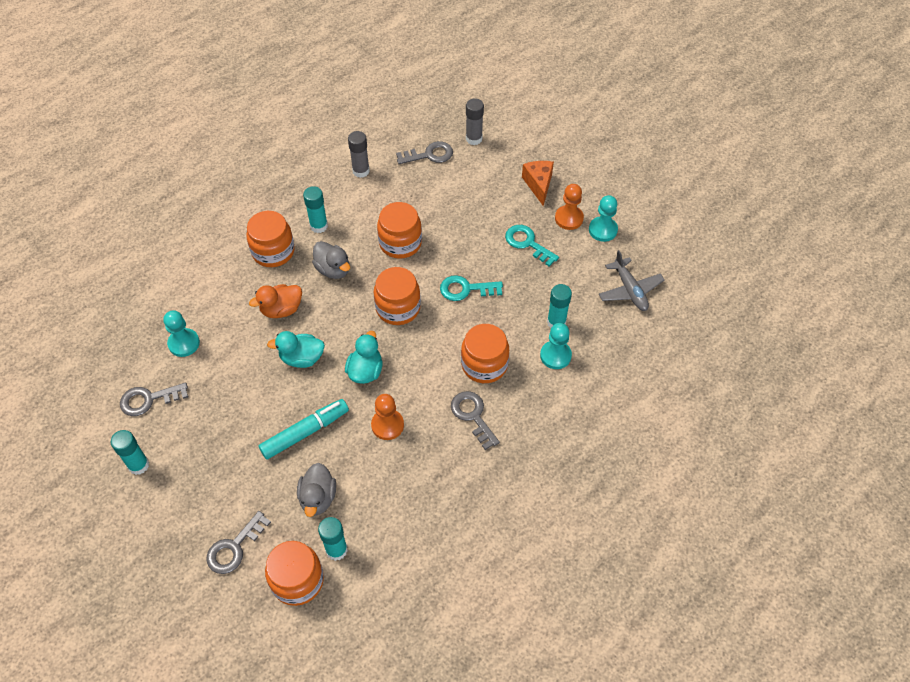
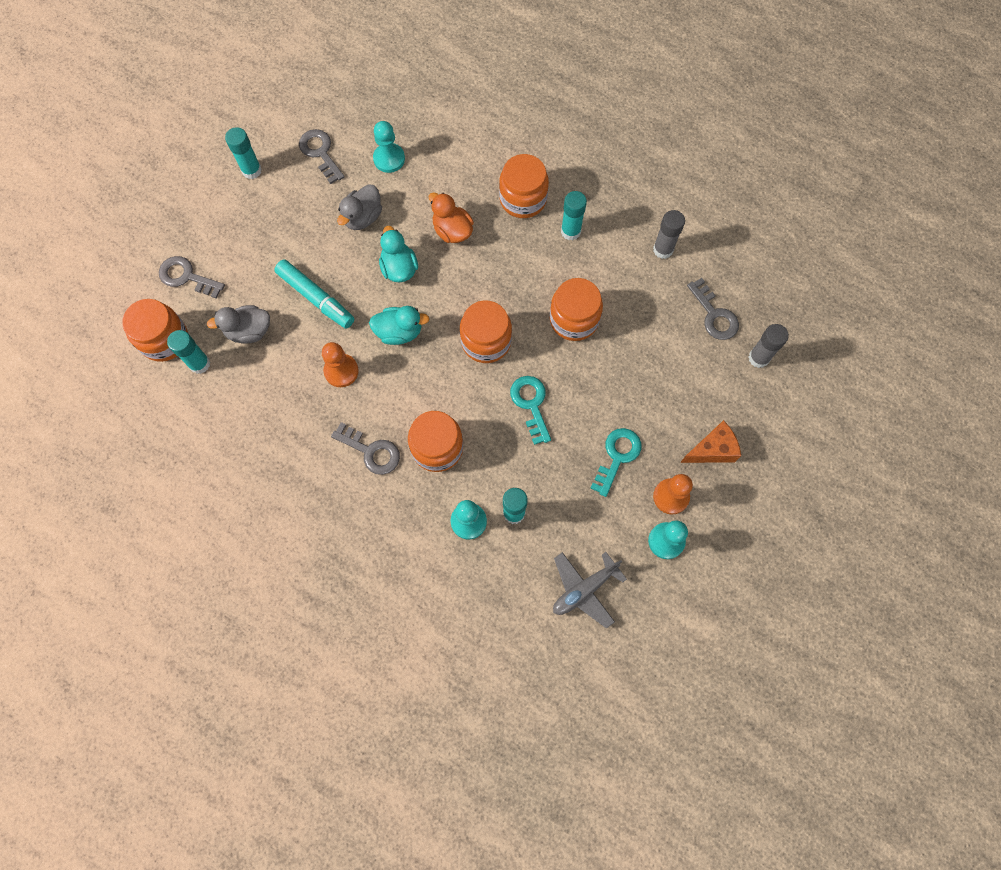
camera: 75 degrees right, 15 degrees up
(333, 269) = (517, 263): grey duck -> grey duck (363, 217)
(473, 416) = (371, 451): grey key -> grey key turned 75 degrees clockwise

